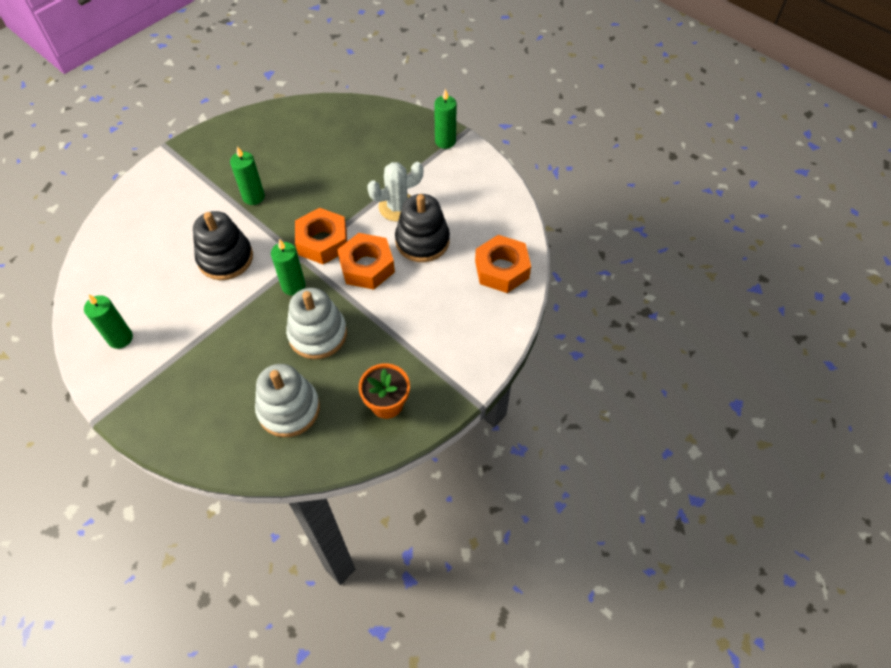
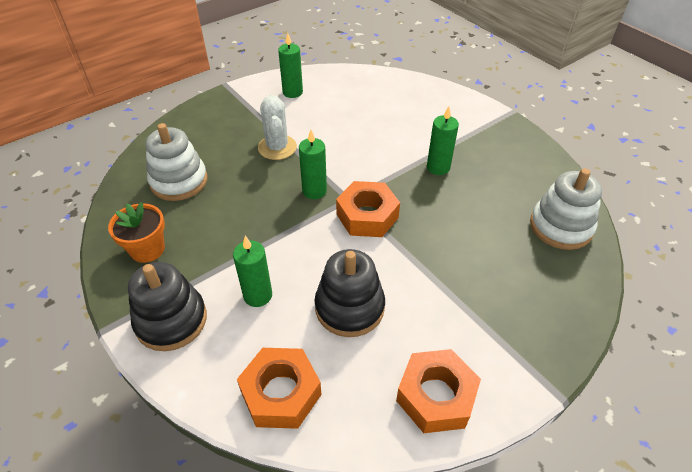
camera: 100 degrees right, 10 degrees down
(225, 258) = (361, 147): black stacking toy -> black stacking toy (171, 320)
(317, 334) = (250, 205): white stacking toy -> white stacking toy (560, 227)
(367, 267) = (323, 250): orange nut -> orange nut (436, 396)
(397, 207) = (409, 288): white cactus -> white cactus (277, 147)
(445, 141) = (532, 361): green candle -> green candle (258, 295)

